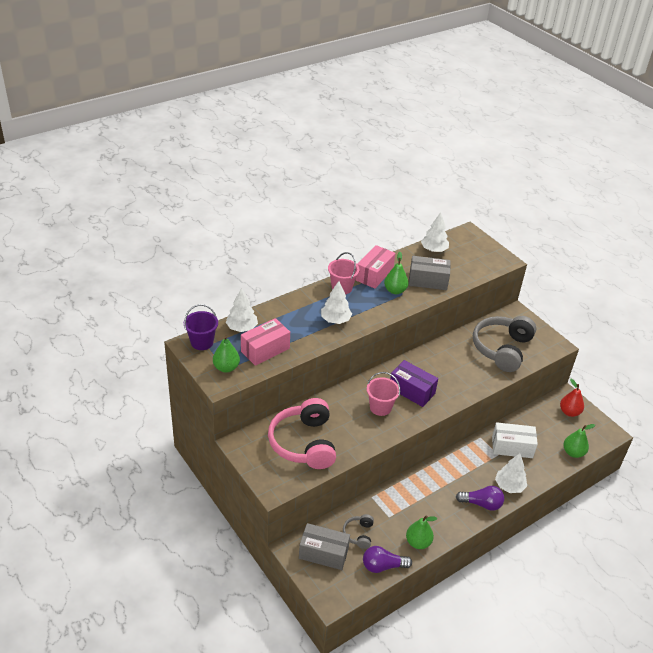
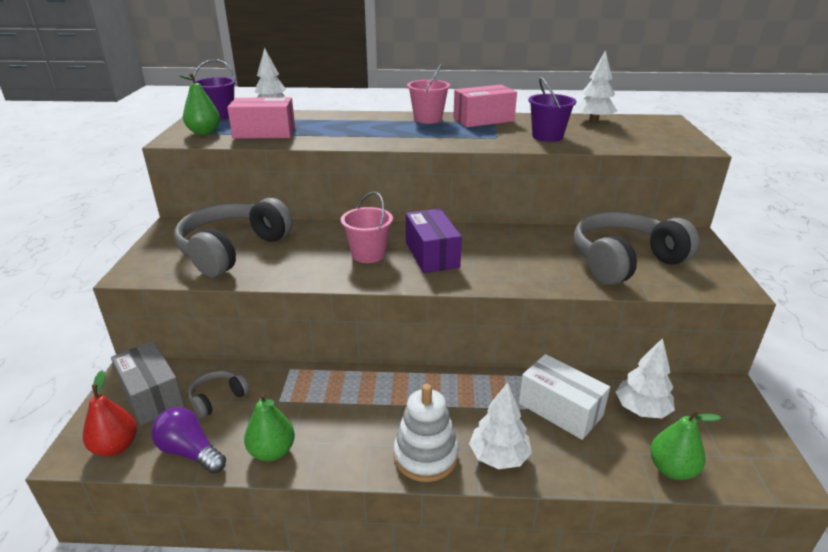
camera: 40 degrees right, 10 degrees down
(303, 443) = (232, 250): pink headphones -> grey headphones
(335, 320) = (378, 134): white tree -> white tree (641, 410)
(395, 290) = (490, 133): green pear -> none
(428, 281) = (547, 136): grey box -> purple bucket
(481, 504) = (425, 456): purple light bulb -> white stacking toy
(569, 412) = (716, 411): red pear -> red pear (116, 446)

